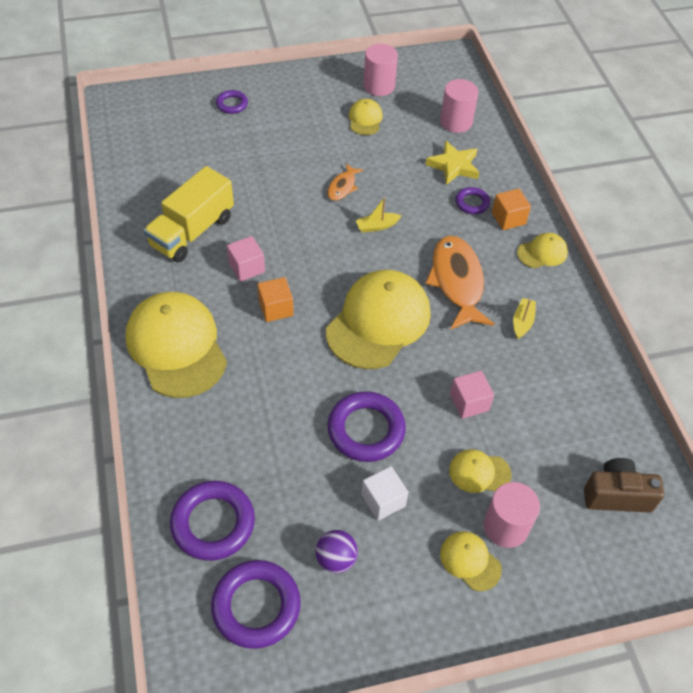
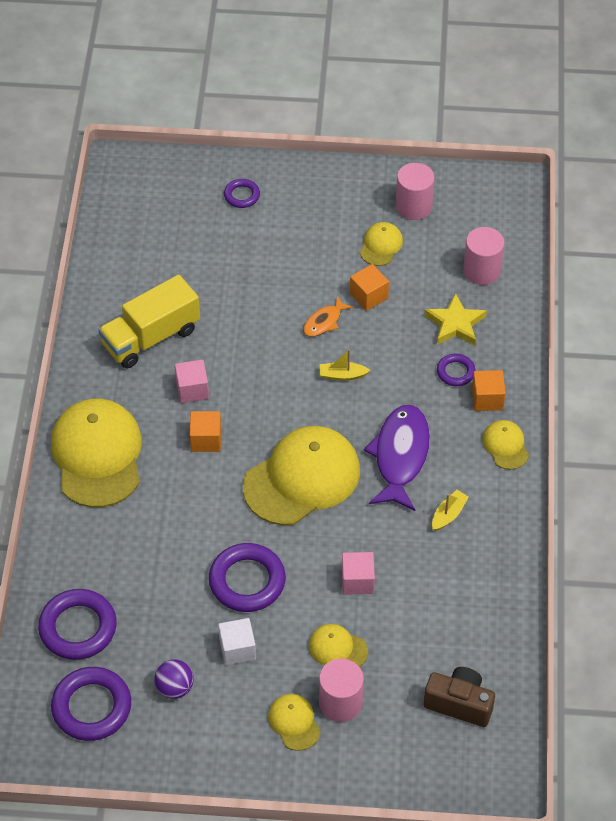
camera: 20 degrees right, 0 degrees up
(372, 159) = (368, 296): none -> orange cube
(457, 282) = (400, 456): orange fish -> purple fish
(542, 252) = (505, 446): yellow cap -> yellow cap turned 105 degrees counterclockwise

